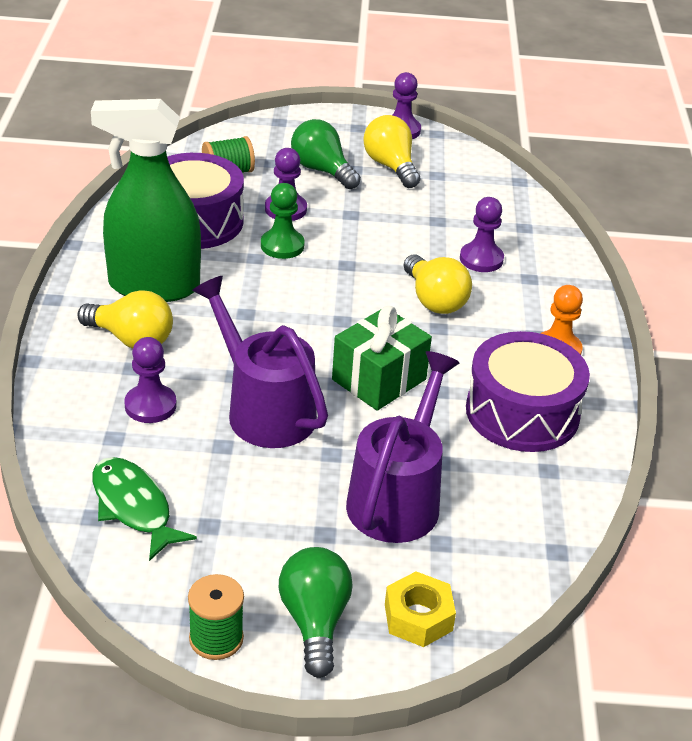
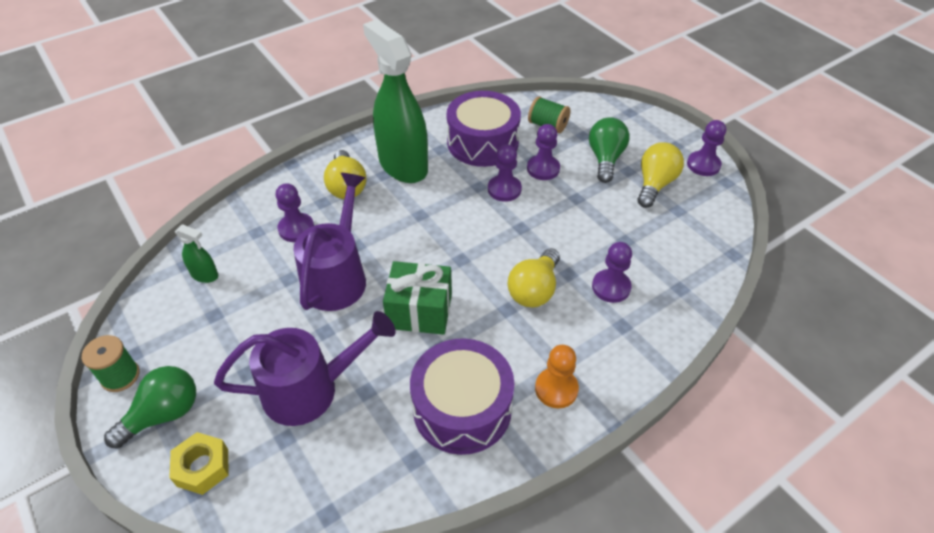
camera: 55 degrees right, 10 degrees up
(134, 507) = (205, 275): green fish -> green spray bottle
(282, 246) = (504, 189): green pawn -> purple pawn

